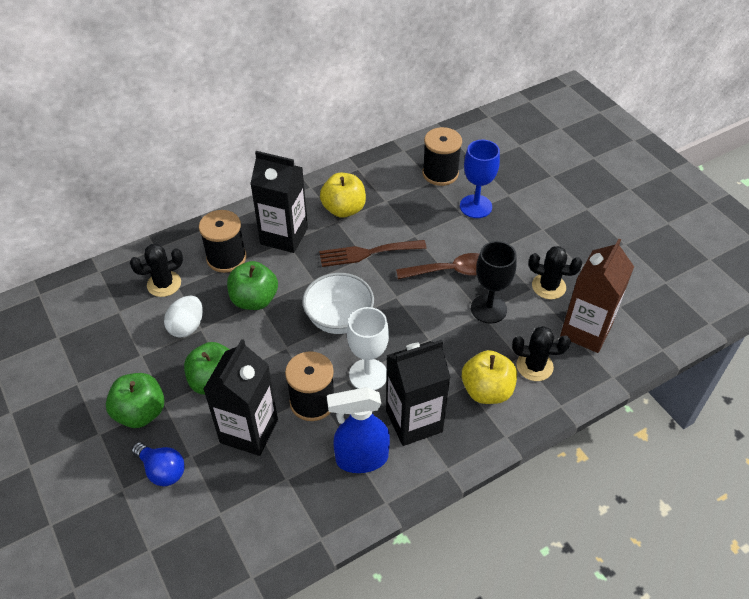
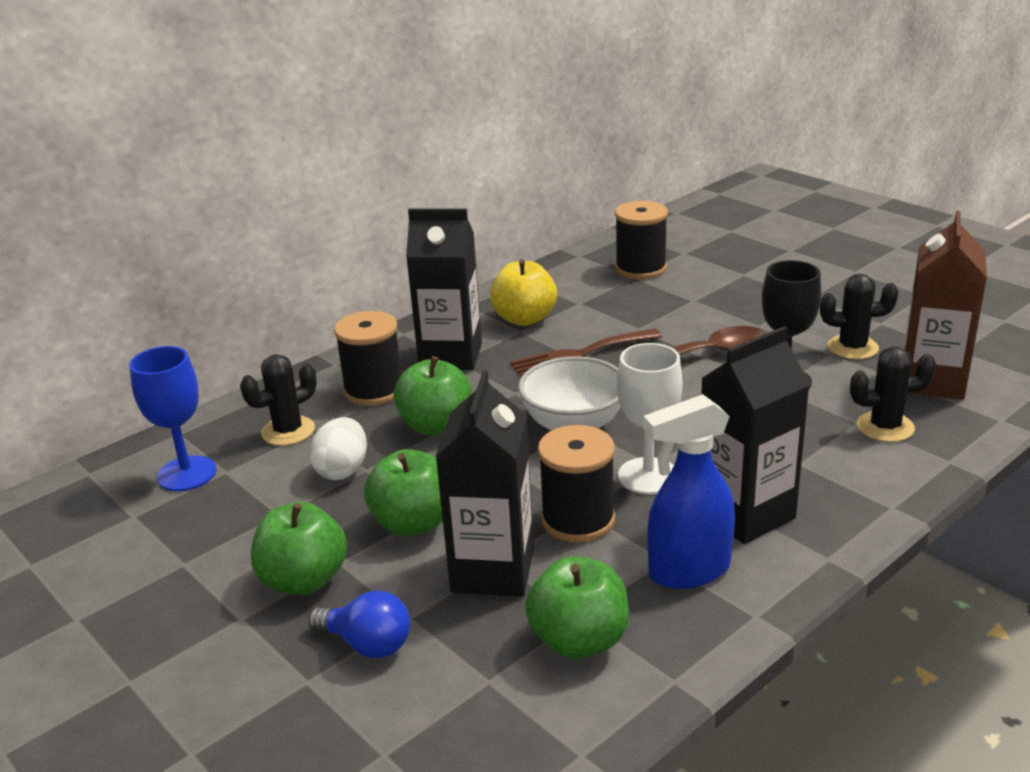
camera: 10 degrees left, 20 degrees down
(279, 496) = (579, 640): none -> green apple
(475, 206) = (706, 290): blue goblet -> blue goblet (186, 474)
(487, 390) = (833, 463): yellow apple -> none

